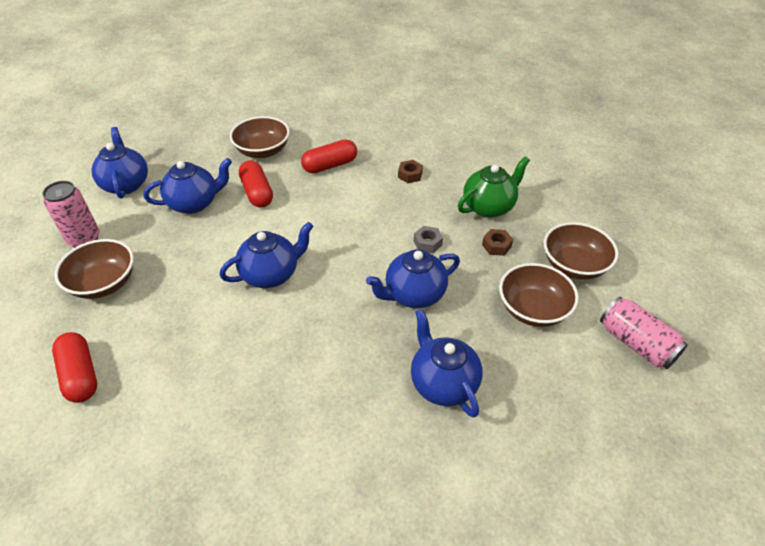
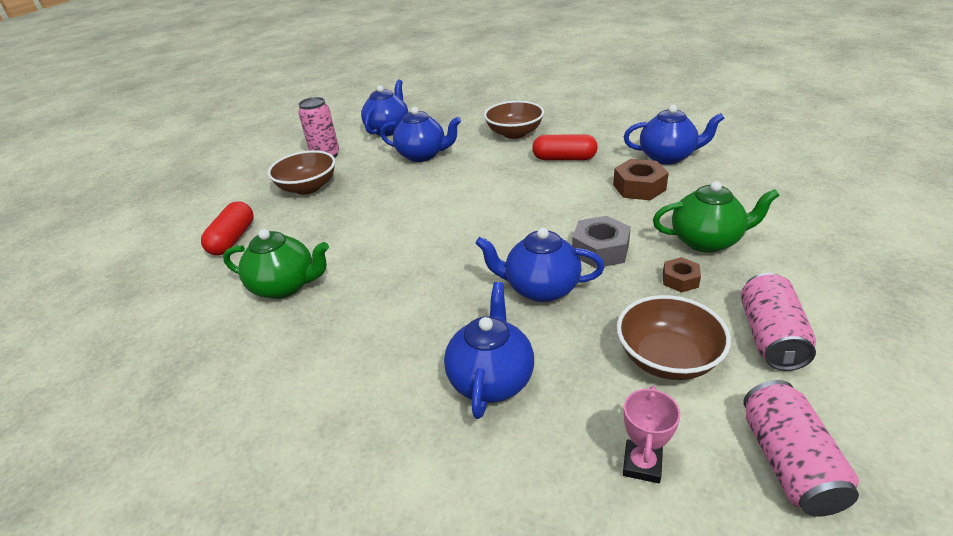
camera: 40 degrees right, 10 degrees down
(197, 394) = (285, 286): none -> green teapot
(257, 193) = (478, 161): red capsule -> none
(271, 274) = (428, 223): blue teapot -> blue teapot (667, 157)
(410, 175) = (639, 187): brown nut -> brown nut, size x1.69
(427, 243) = (600, 250): grey nut -> grey nut, size x1.69
(573, 388) = (642, 464): none -> pink trophy
(574, 265) = (770, 336): brown bowl -> pink can

